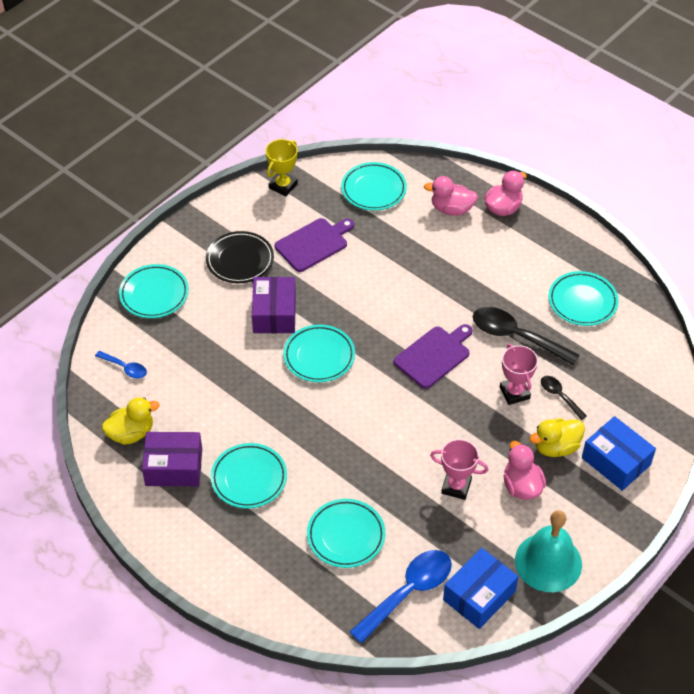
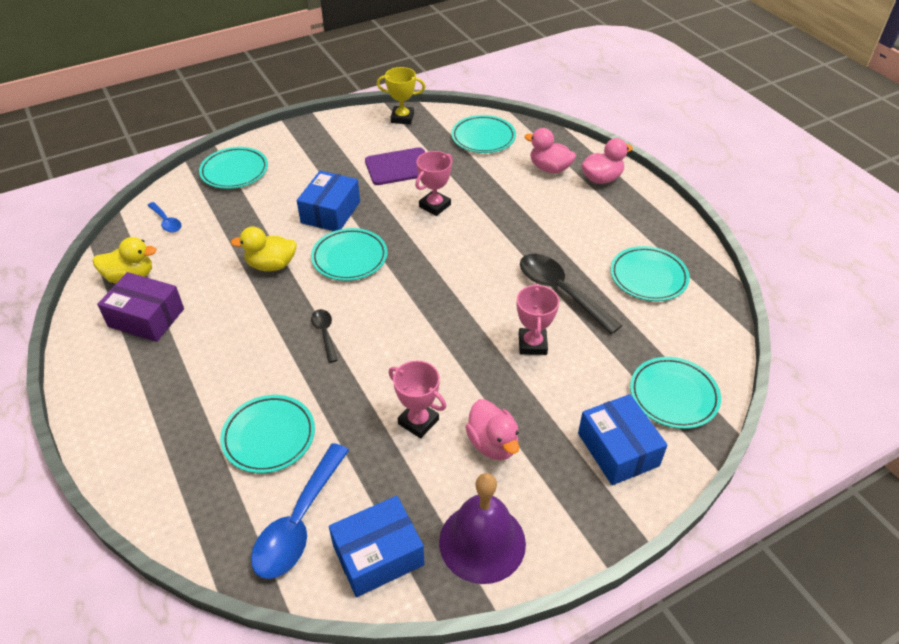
camera: 20 degrees right, 5 degrees down
(240, 260) = (327, 163): black plate -> none
(249, 478) = (209, 349): turquoise plate -> turquoise plate (673, 395)
(274, 313) = (331, 212): purple box -> blue box
(283, 186) = (402, 118): yellow trophy -> yellow trophy turned 45 degrees clockwise
(366, 280) = (434, 206): none -> pink trophy
(408, 592) = (299, 522): blue spoon -> blue spoon turned 135 degrees clockwise
(434, 355) = (465, 286): purple cutting board -> none
(521, 486) = (493, 443): pink duck -> pink duck turned 150 degrees clockwise
(548, 562) = (482, 542): turquoise bell -> purple bell
(556, 447) = (553, 413): yellow duck -> yellow duck (271, 265)
(559, 396) = (581, 361): black spoon -> black spoon (324, 333)

